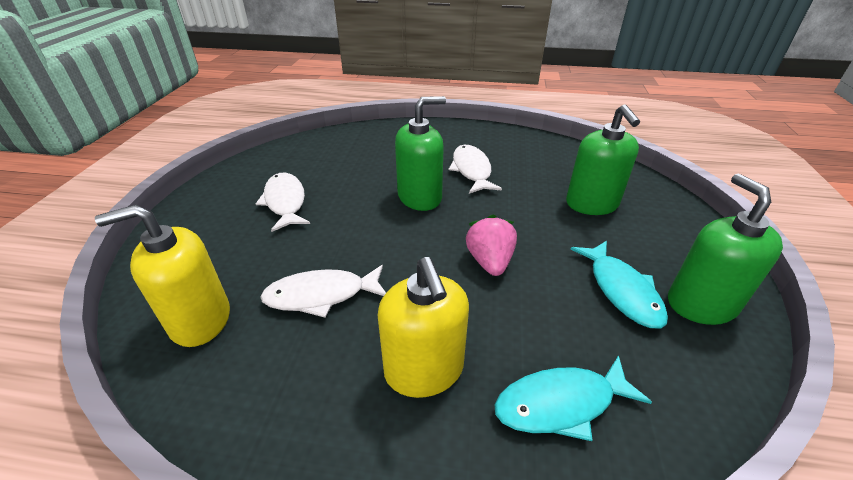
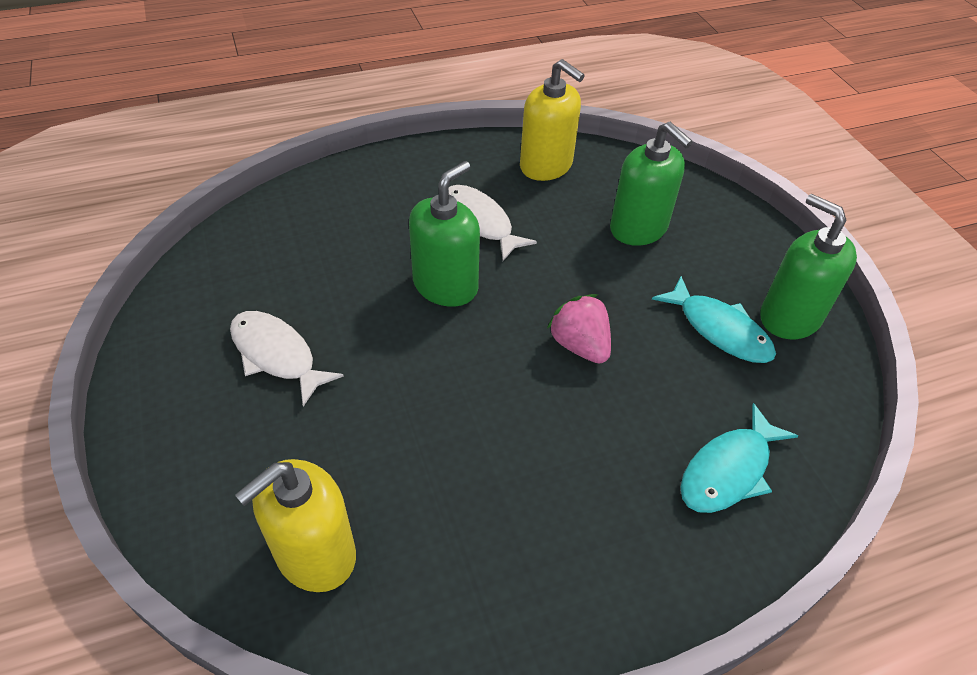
camera: 30 degrees left, 10 degrees up
(321, 295) = (431, 462): white fish -> none
(424, 370) = (595, 495): yellow soap dispenser -> yellow soap dispenser (546, 166)

